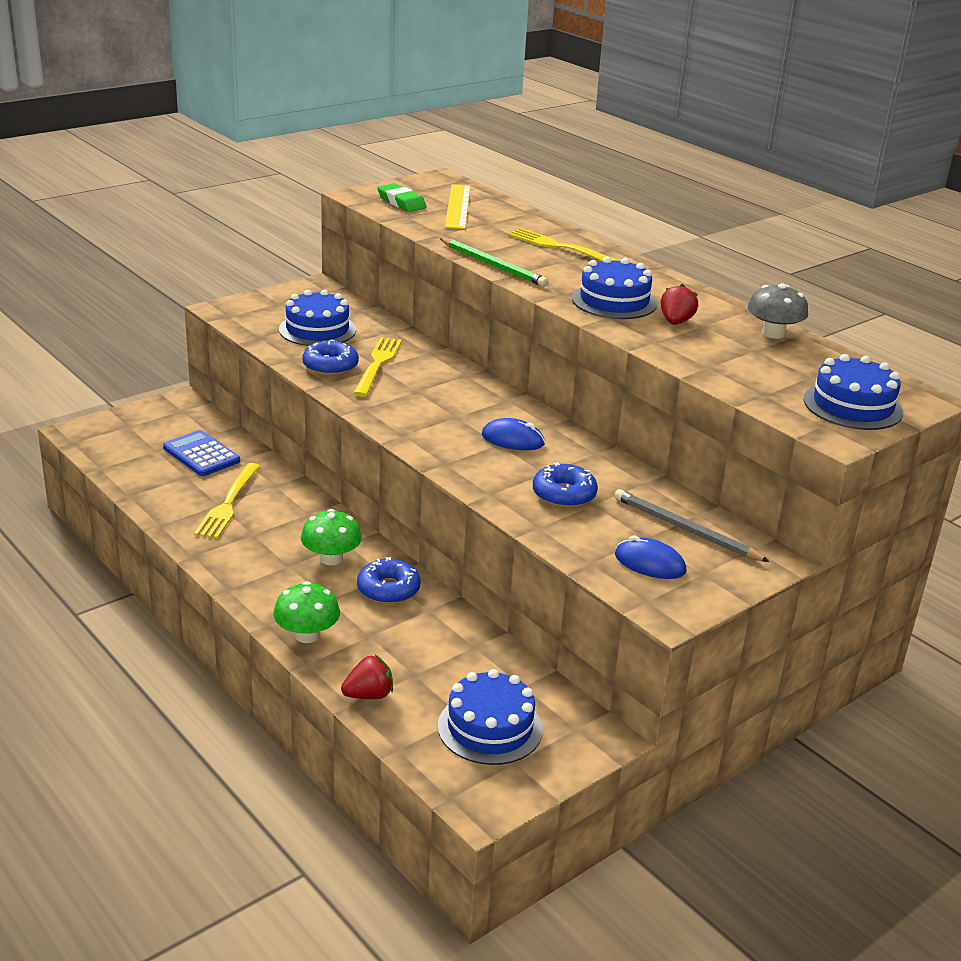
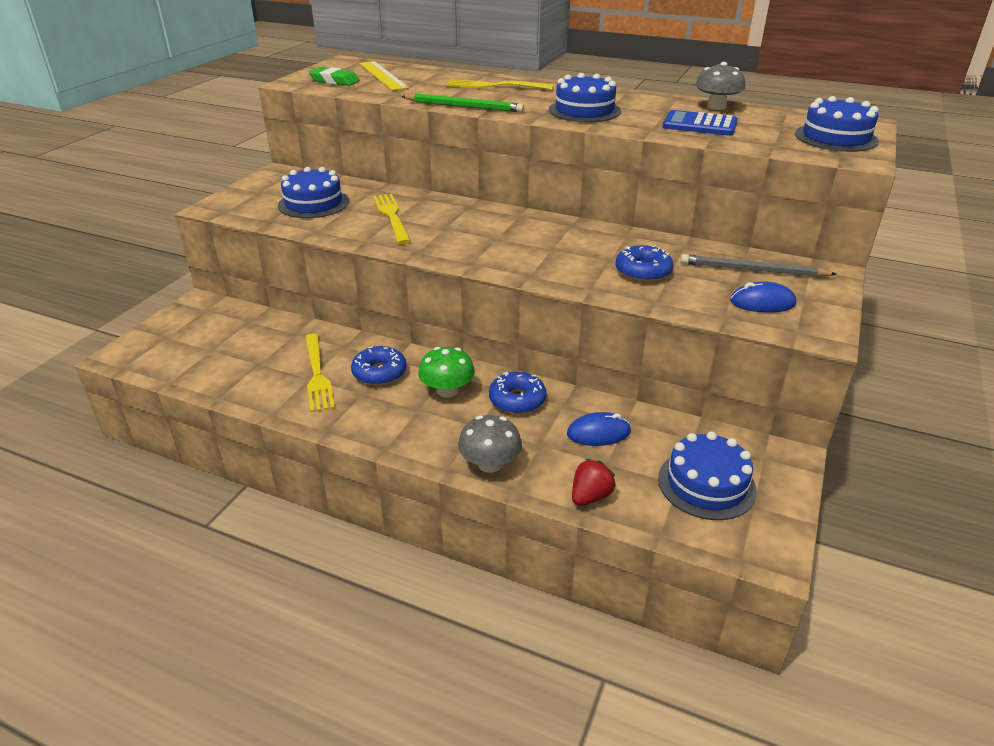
camera: 25 degrees left, 5 degrees up
(201, 454) = (256, 341): blue calculator -> blue calculator (699, 125)
(307, 635) = (490, 464): green mushroom -> grey mushroom
(330, 366) = (354, 228): blue donut -> blue donut (379, 373)
(512, 439) = (558, 243): blue mouse -> blue mouse (598, 433)
(676, 322) = (645, 114): red strawberry -> none

